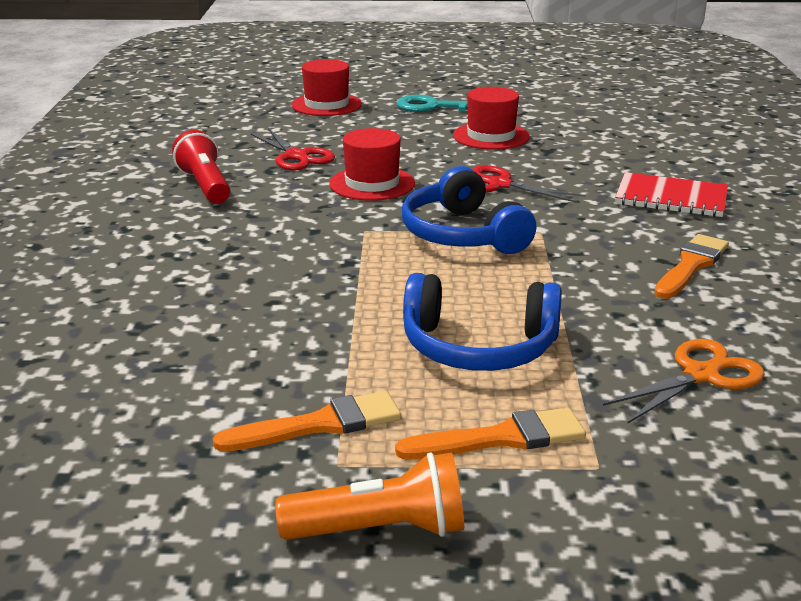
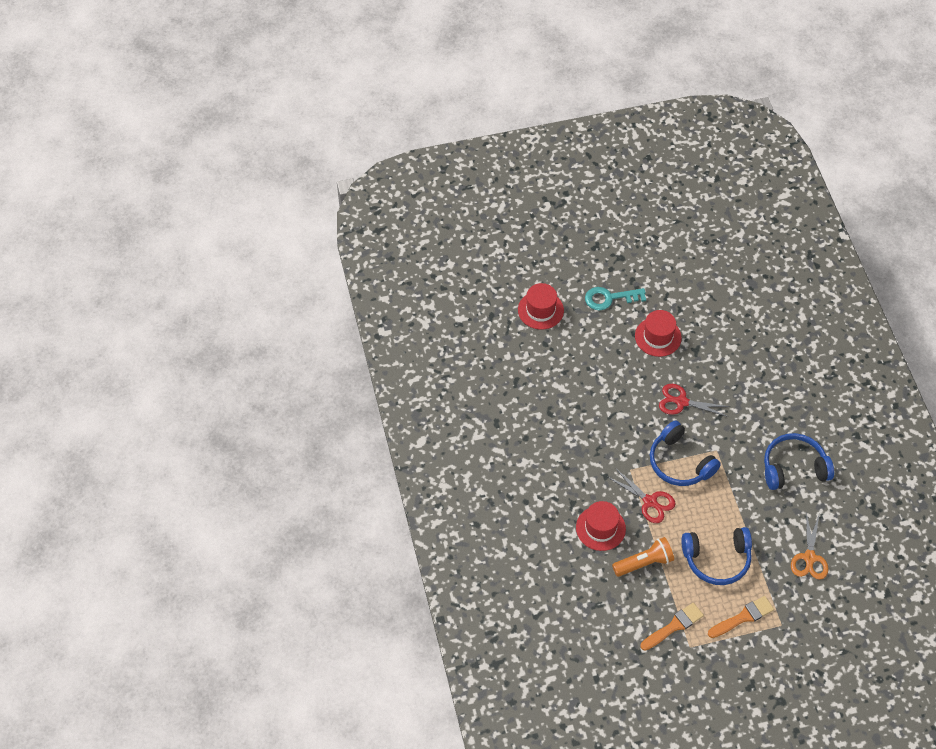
camera: 15 degrees left, 30 degrees up
(205, 186) = (525, 440): red flashlight -> none
(296, 156) = (557, 391): red scissors -> red scissors (650, 501)
(372, 184) = (613, 416): red hat -> red hat (600, 528)
(380, 530) = (717, 675): orange flashlight -> orange flashlight (644, 563)
(671, 198) = (774, 397): red notebook -> none
(691, 265) = (793, 468): orange brush -> blue headphones
(701, 375) = (809, 557): orange scissors -> orange scissors turned 150 degrees clockwise

